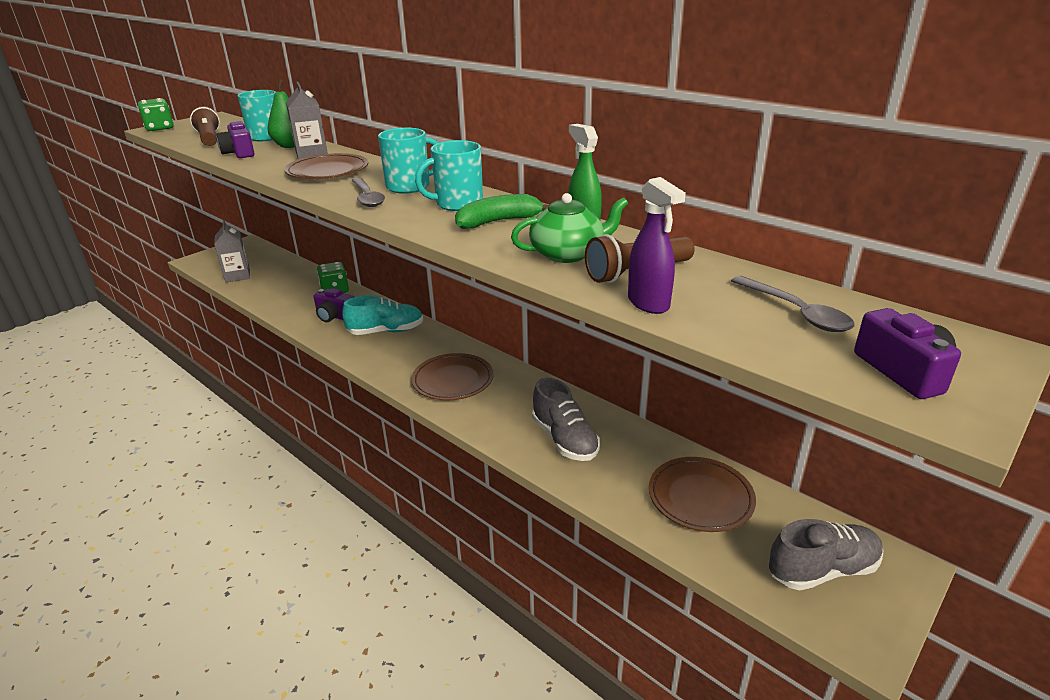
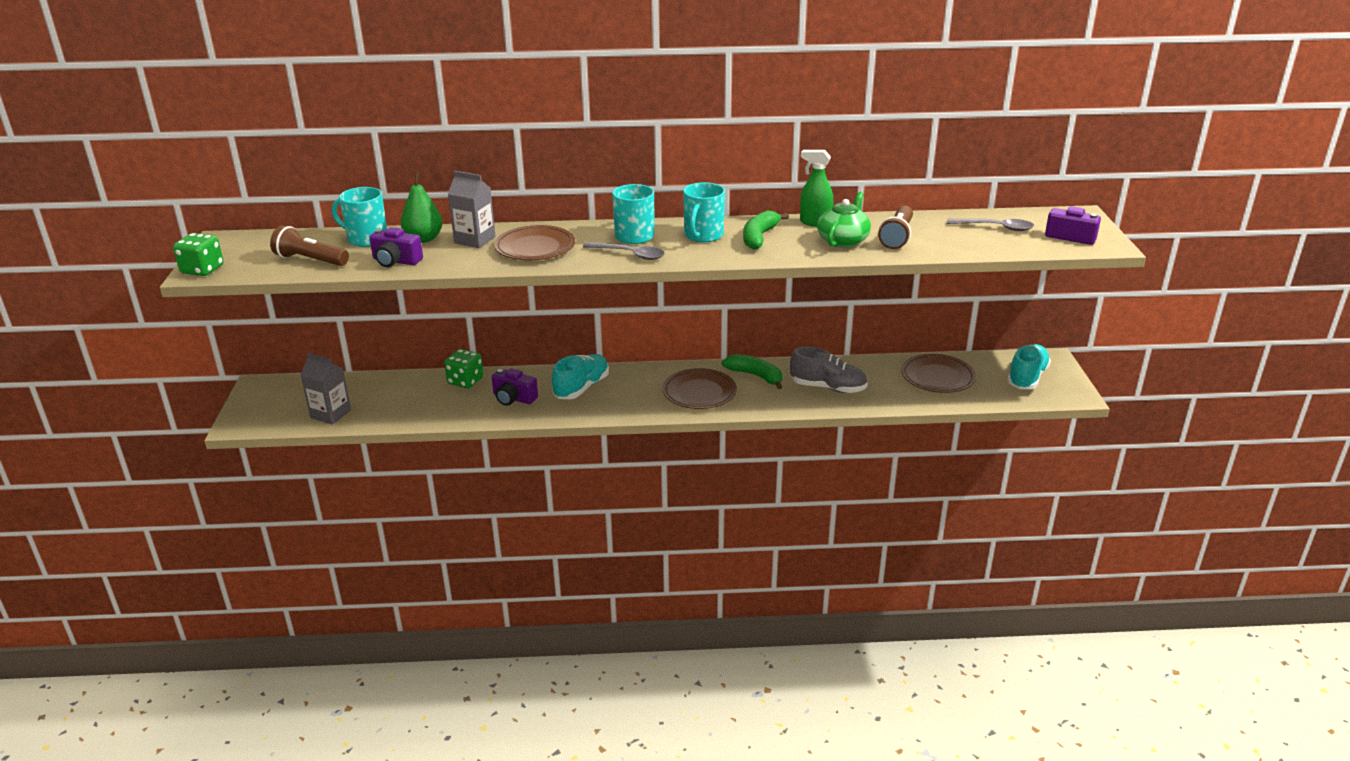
camera: 45 degrees left, 0 degrees up
(335, 316) = (513, 398): purple camera -> purple camera turned 45 degrees clockwise
(522, 391) = (755, 376): none -> green banana
(648, 303) = (935, 249): purple spray bottle -> none
(822, 570) = (1027, 378): grey shoe -> turquoise shoe

